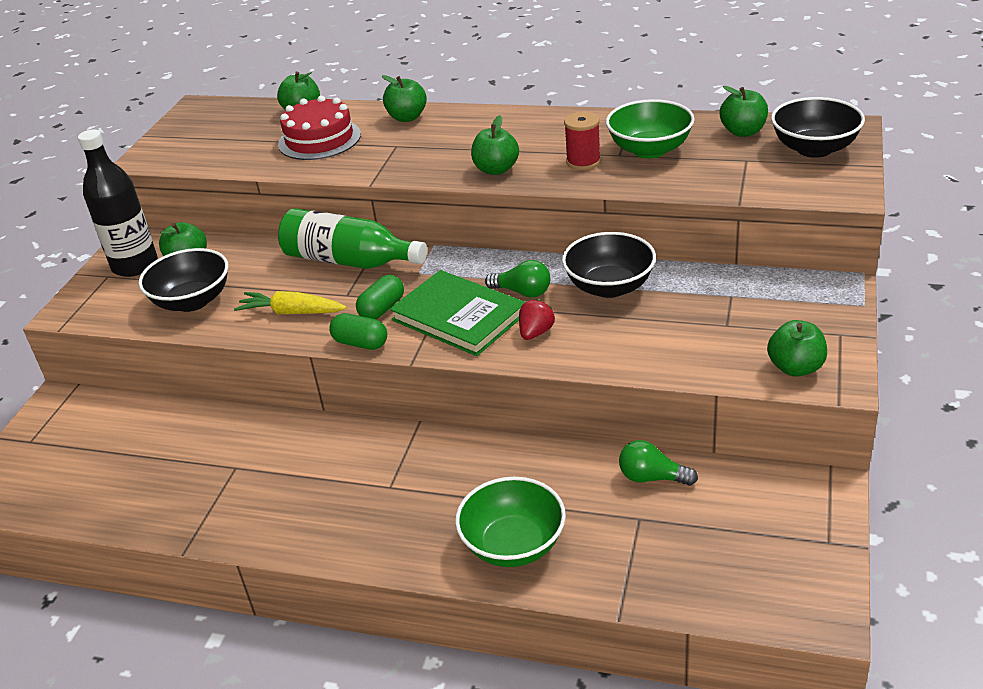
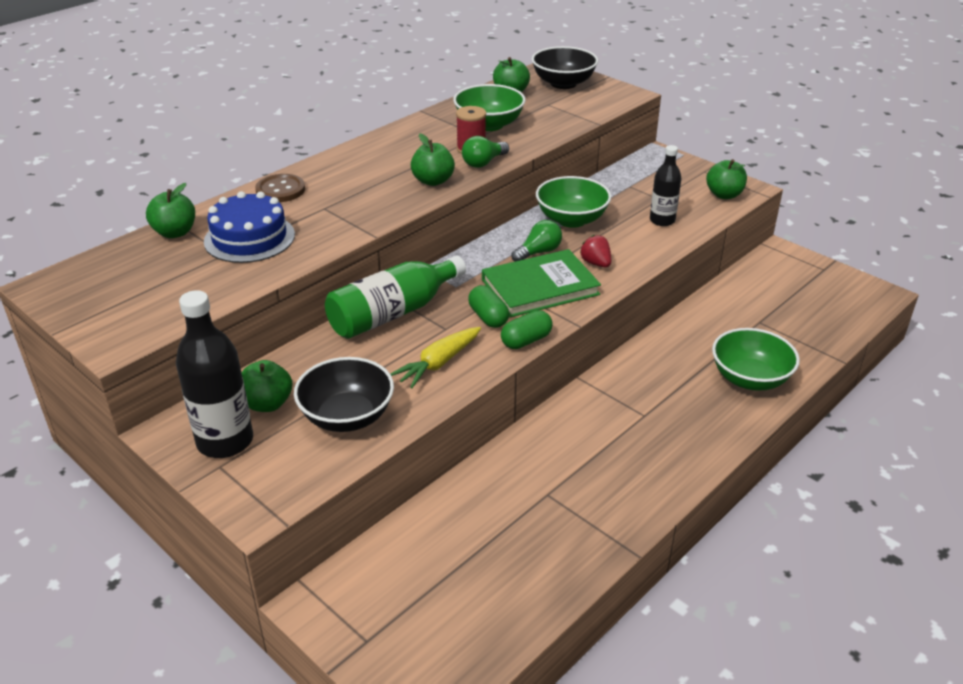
camera: 65 degrees left, 0 degrees up
(319, 139) = (249, 238): red cake -> blue cake
(407, 117) = (280, 190): green apple -> brown button
(609, 287) = (571, 219): black bowl -> green bowl
(652, 477) = (725, 303): green light bulb -> green light bulb (483, 163)
(675, 343) = (662, 220): none -> black bottle

